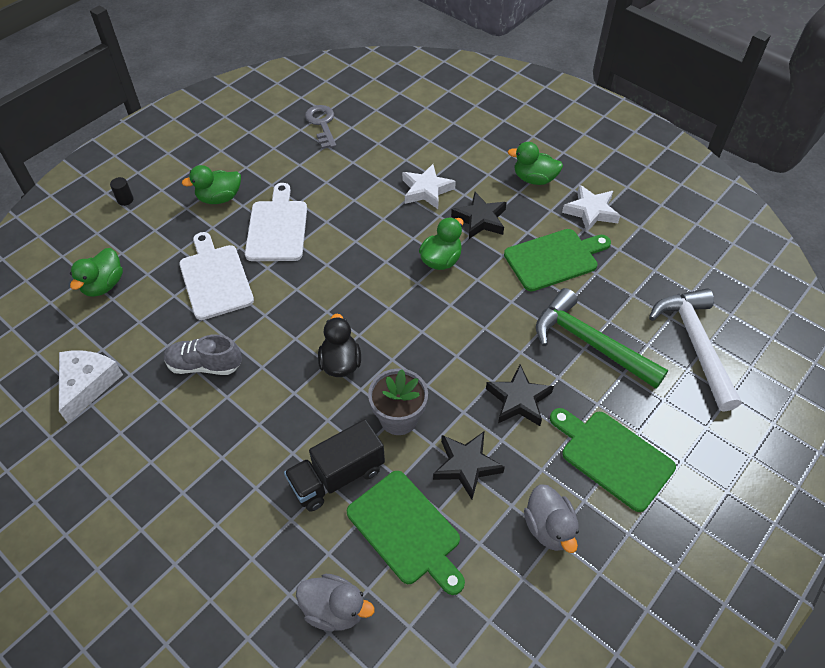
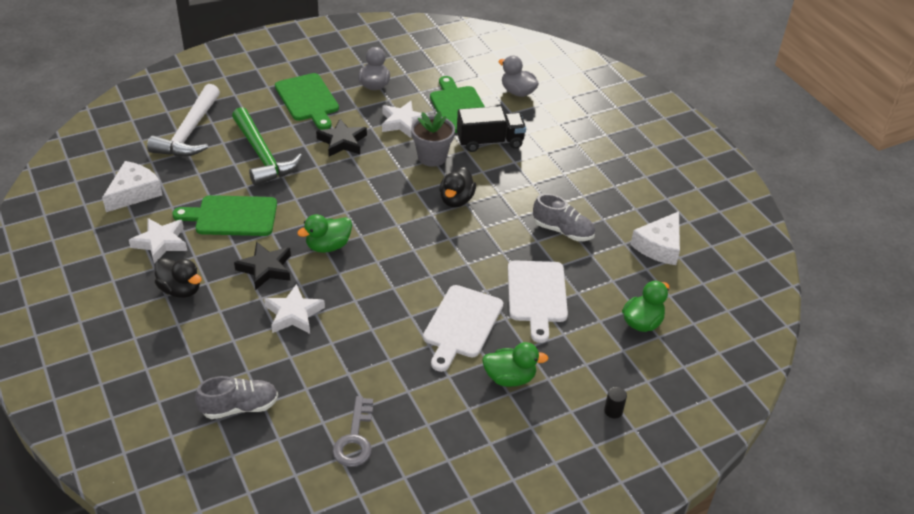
camera: 160 degrees left, 10 degrees down
(417, 118) = (239, 407): none -> grey shoe
(466, 466) = (403, 122): black star -> white star
(534, 179) = (180, 290): green duck -> black duck
(667, 250) = (134, 193): none -> white cheese

